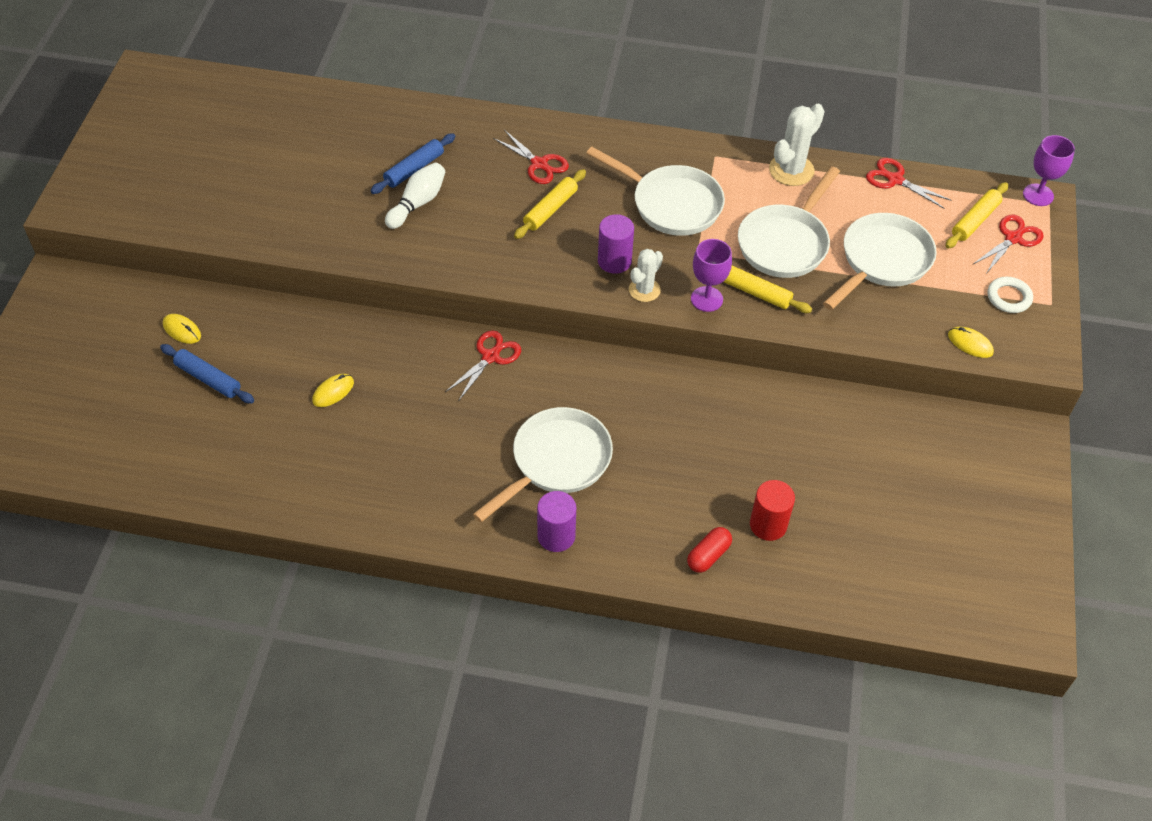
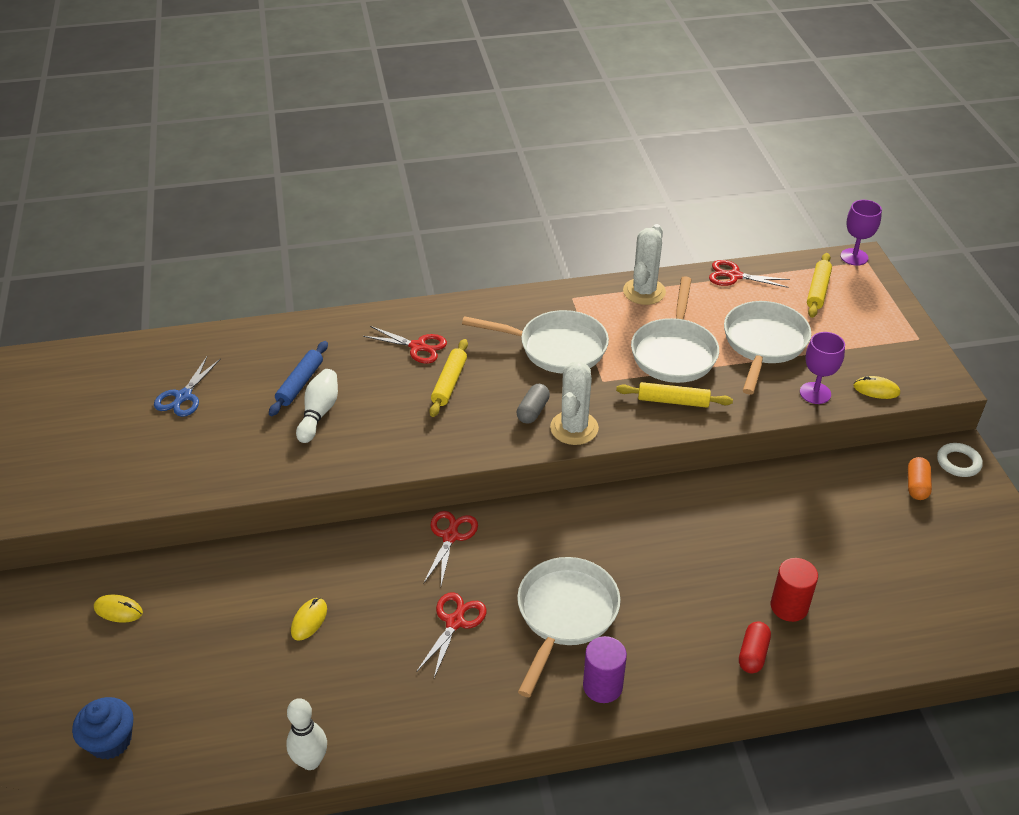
camera: 20 degrees left, 10 degrees down
(132, 438) = (110, 741): none -> blue cupcake
(208, 379) = (169, 650): blue rolling pin -> none
(280, 511) = (310, 761): none -> white bowling pin
(306, 151) = (183, 396): none -> blue scissors
(614, 261) = (533, 411): purple cylinder -> grey capsule
(644, 290) = (574, 428): white cactus -> white cactus, size x1.53
(706, 299) = (634, 419): purple goblet -> purple goblet (815, 393)
(967, 453) = (916, 485): none -> orange capsule
(1008, 297) = (883, 343): white ring -> white ring (958, 462)
(1013, 238) = (856, 296): red scissors -> red scissors (455, 622)

